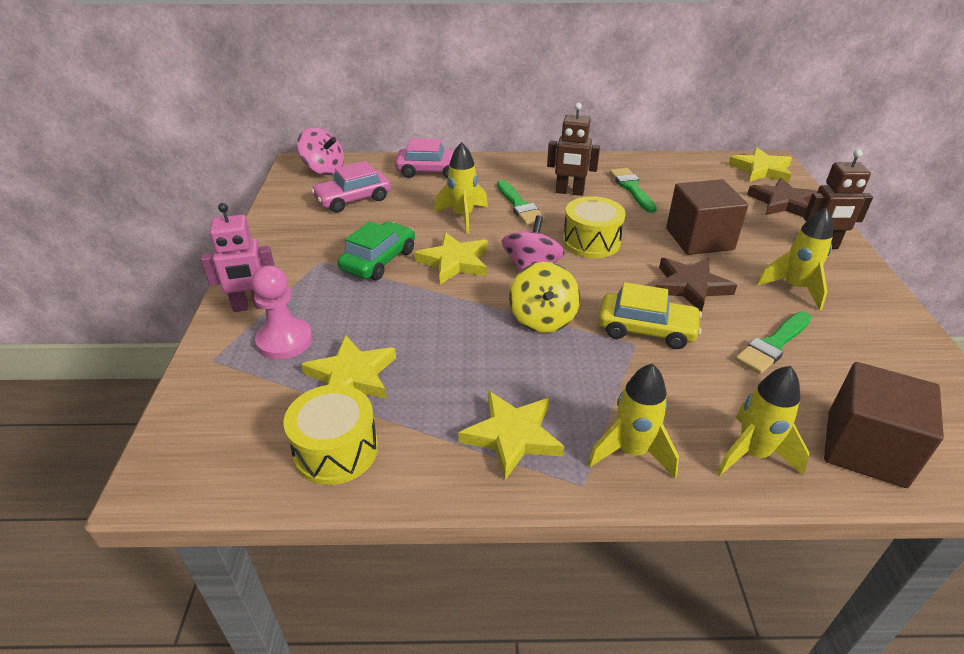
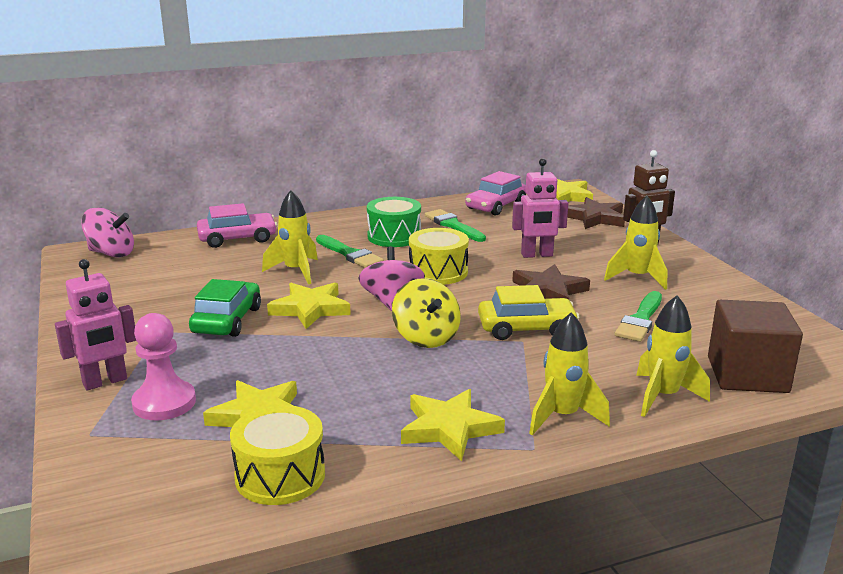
camera: 20 degrees left, 15 degrees down
(353, 199) = (163, 274): pink car -> pink car (496, 206)
(569, 192) = (394, 236): brown robot -> green drum
(699, 239) = (537, 255): brown cube -> pink robot

